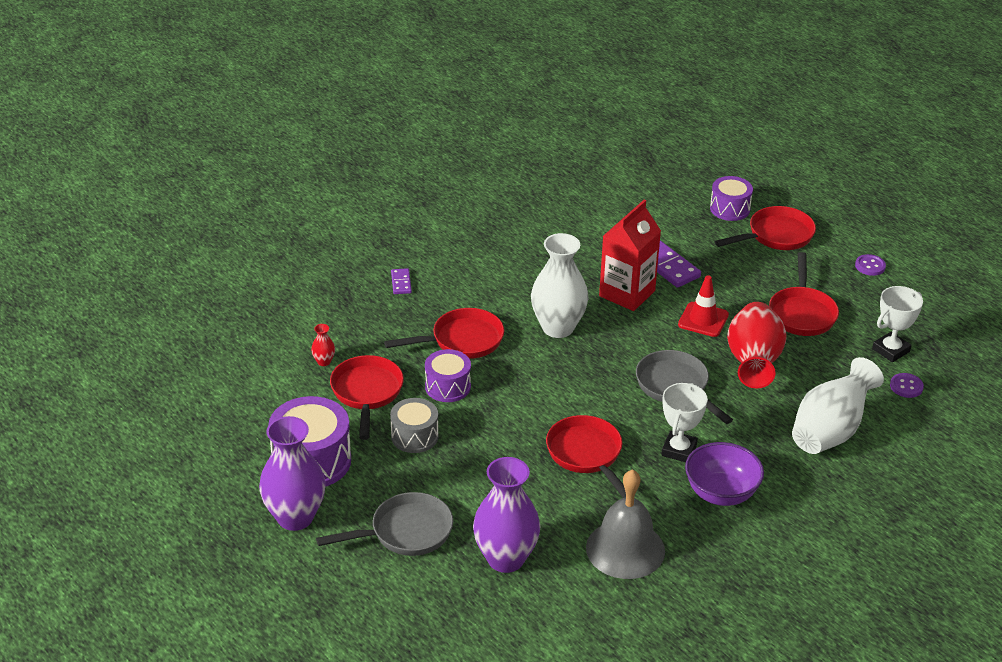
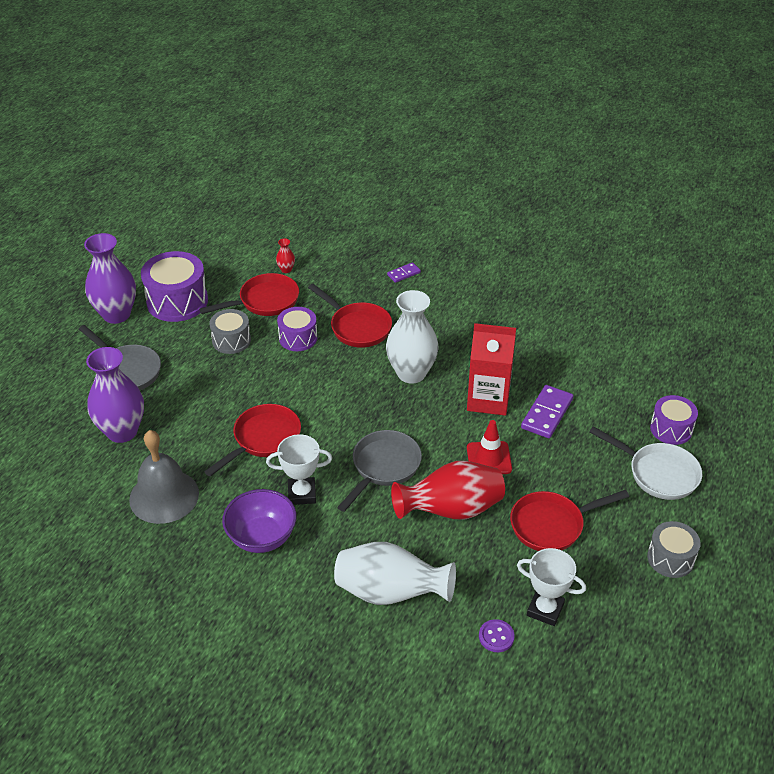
camera: 65 degrees right, 5 degrees up
(776, 236) = (658, 473): red pan -> white pan
(870, 266) = (670, 558): purple button -> grey drum

